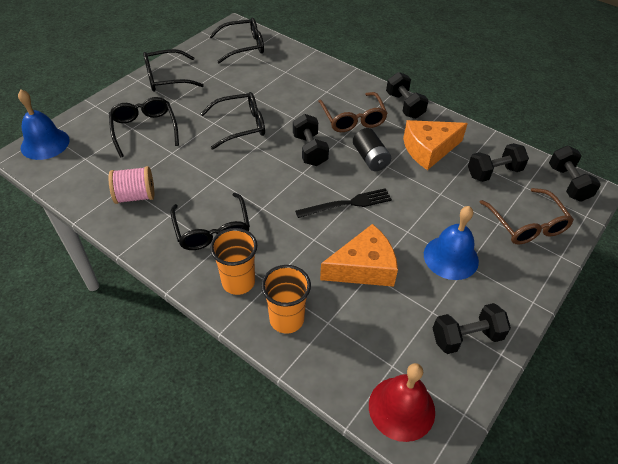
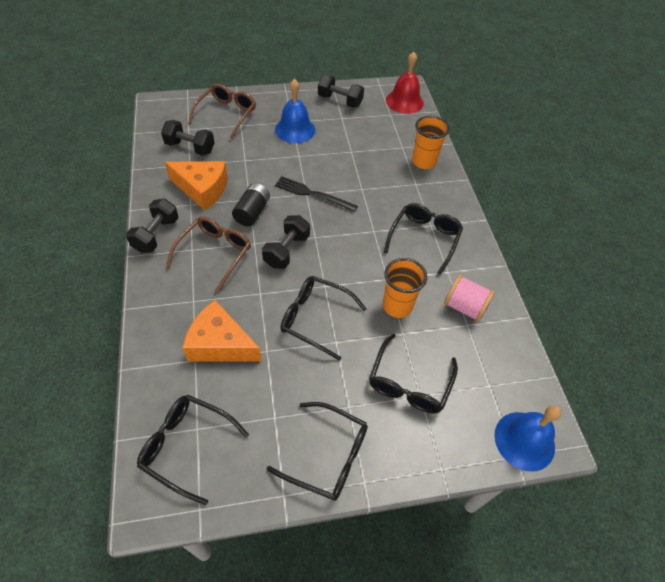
camera: 140 degrees left, 5 degrees up
(238, 282) = (434, 196): orange cup -> orange cup (397, 306)
(363, 268) = (351, 156): orange cheese -> orange cheese (220, 344)
(568, 183) = (161, 114): black dumbbell -> none

